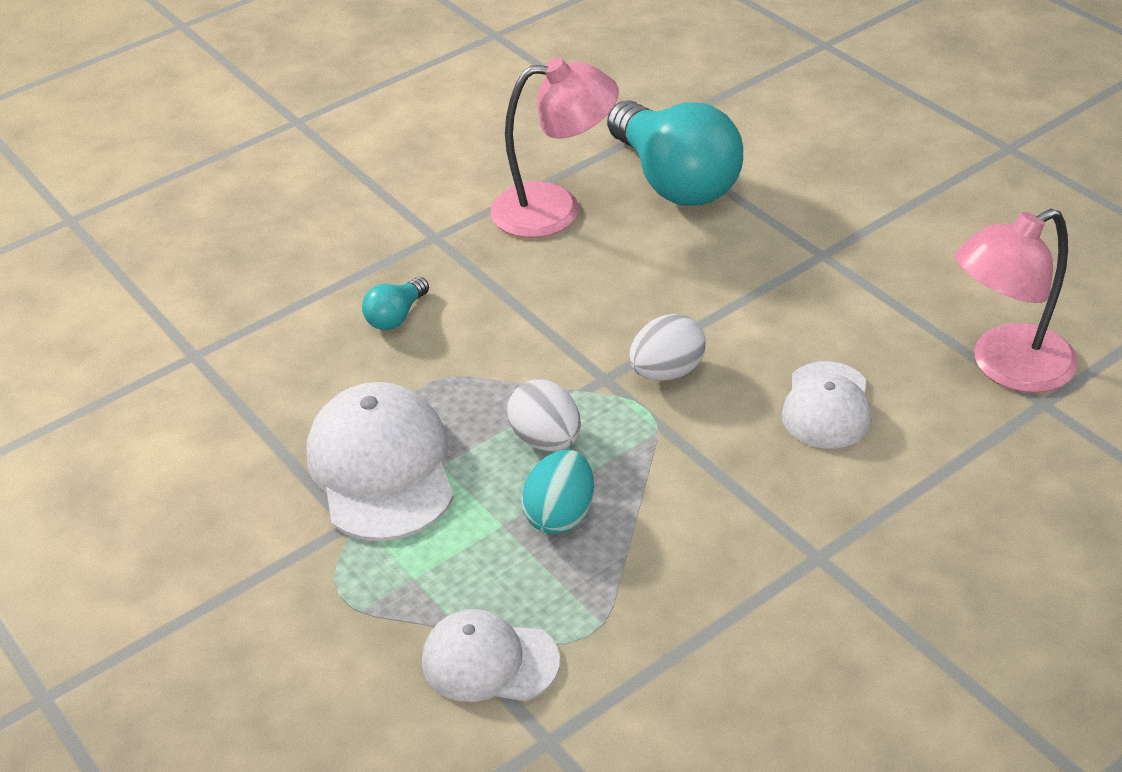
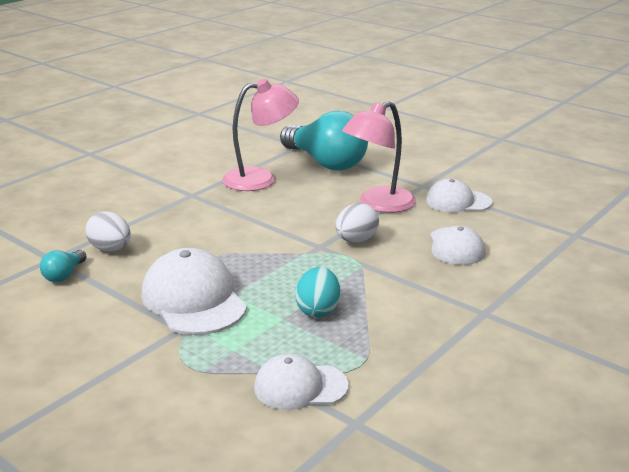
camera: 15 degrees left, 15 degrees down
(396, 316) = (179, 230): turquoise light bulb -> turquoise light bulb (64, 275)
(546, 439) = (295, 276): white egg -> white egg (110, 249)
(869, 300) = (458, 201): none -> white cap
(1006, 367) = (547, 222): pink lamp -> pink lamp (378, 204)

